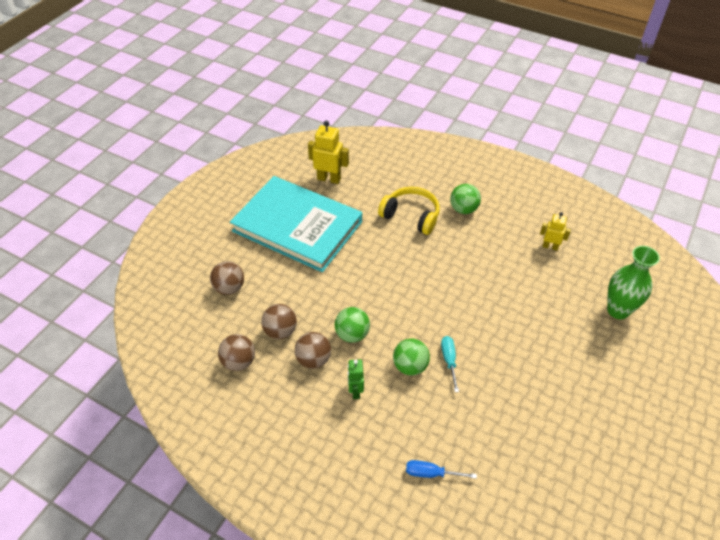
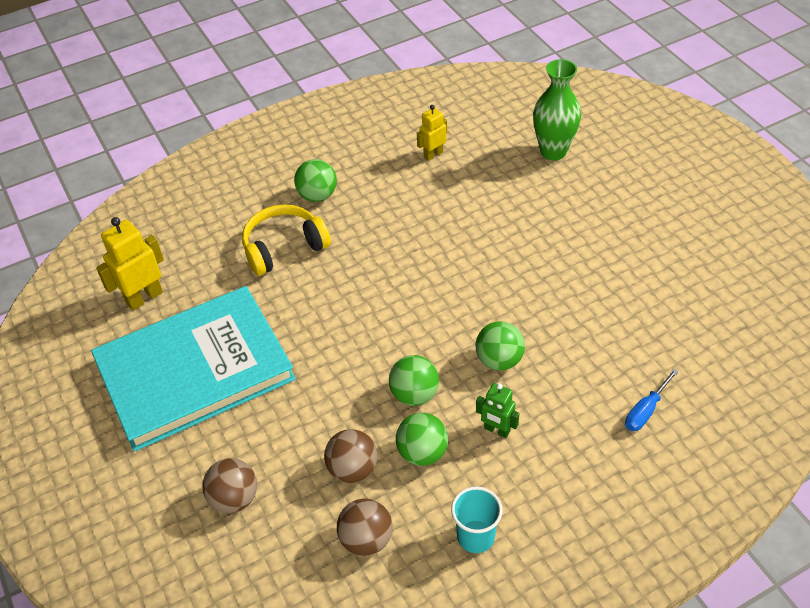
camera: 55 degrees left, 0 degrees up
(272, 417) = (475, 536): none -> turquoise cup
(313, 359) = (422, 452): brown ball -> green ball
(449, 361) = (517, 320): turquoise screwdriver -> none

